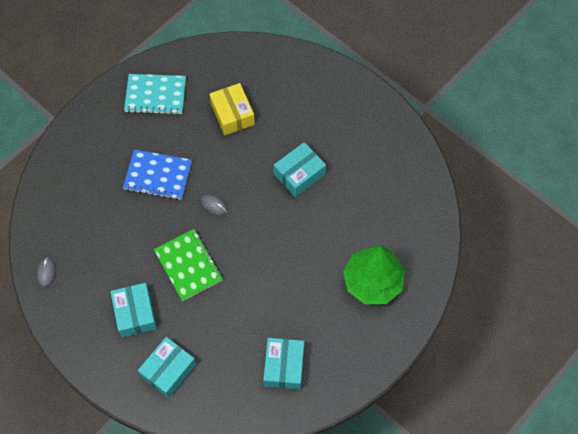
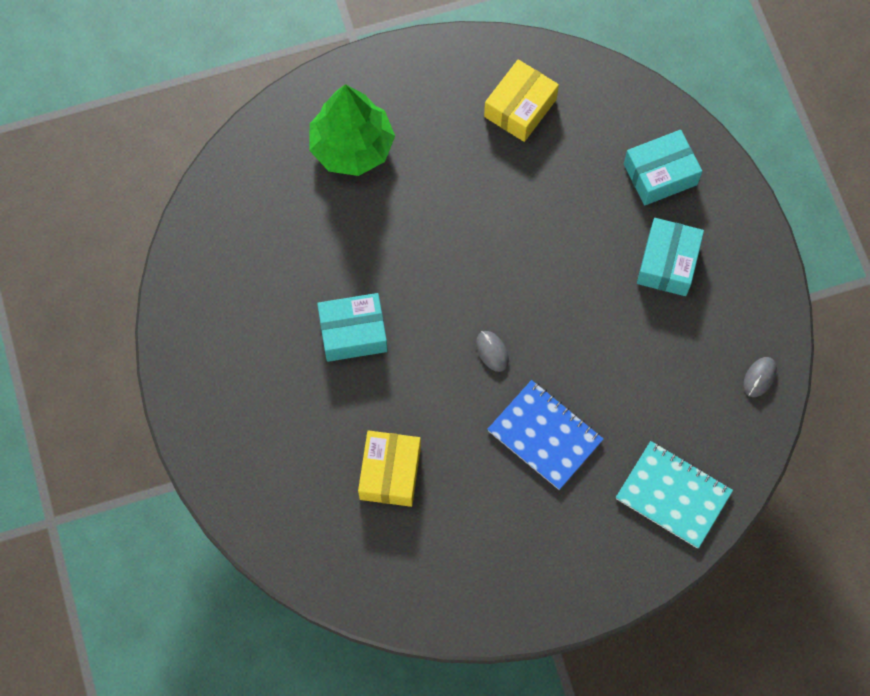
camera: 150 degrees left, 5 degrees up
(155, 95) = (483, 566): turquoise notebook -> turquoise notebook (673, 495)
(188, 265) = (569, 288): green notebook -> none
(284, 366) = (520, 108): turquoise box -> yellow box

